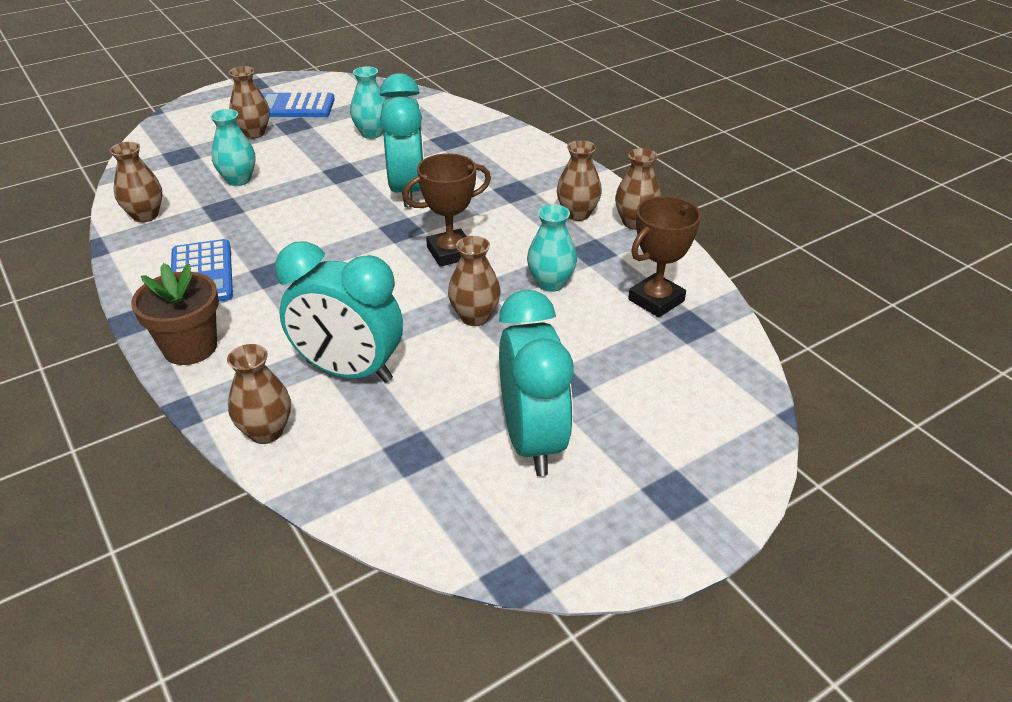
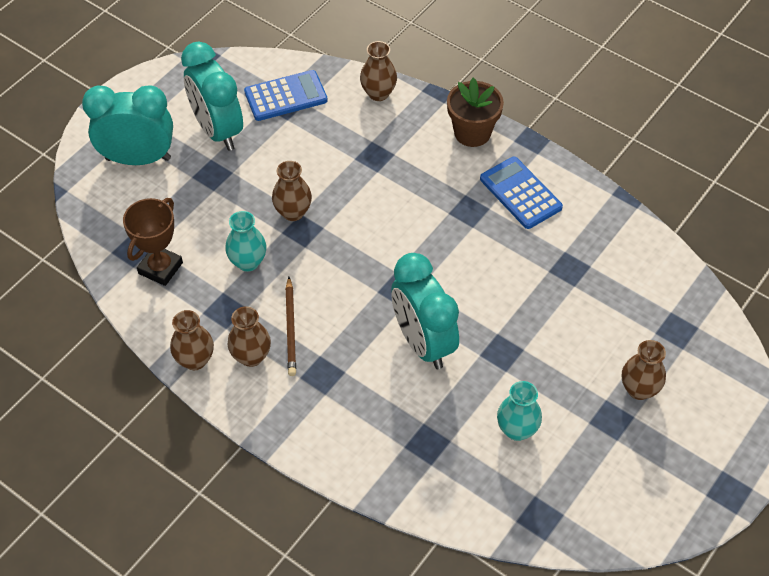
camera: 160 degrees right, 15 degrees up
(145, 215) = (625, 240): brown vase -> none
(238, 180) = (589, 310): turquoise vase -> none
(294, 107) = (639, 456): blue calculator -> blue calculator (285, 96)
(349, 371) = (355, 145): turquoise clock -> turquoise clock (138, 159)
(450, 252) = (342, 273): brown trophy -> none
(528, 224) = (291, 328): none -> brown pencil

